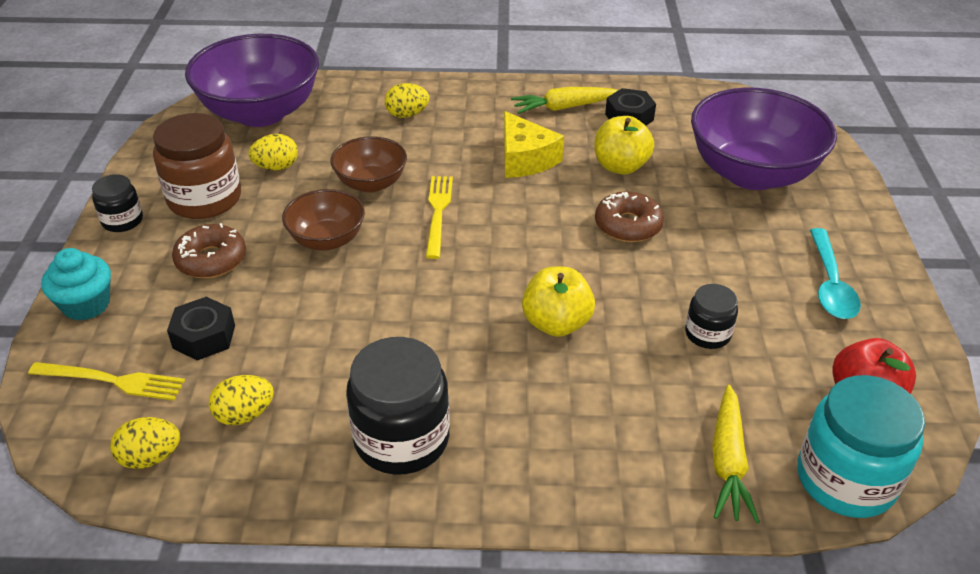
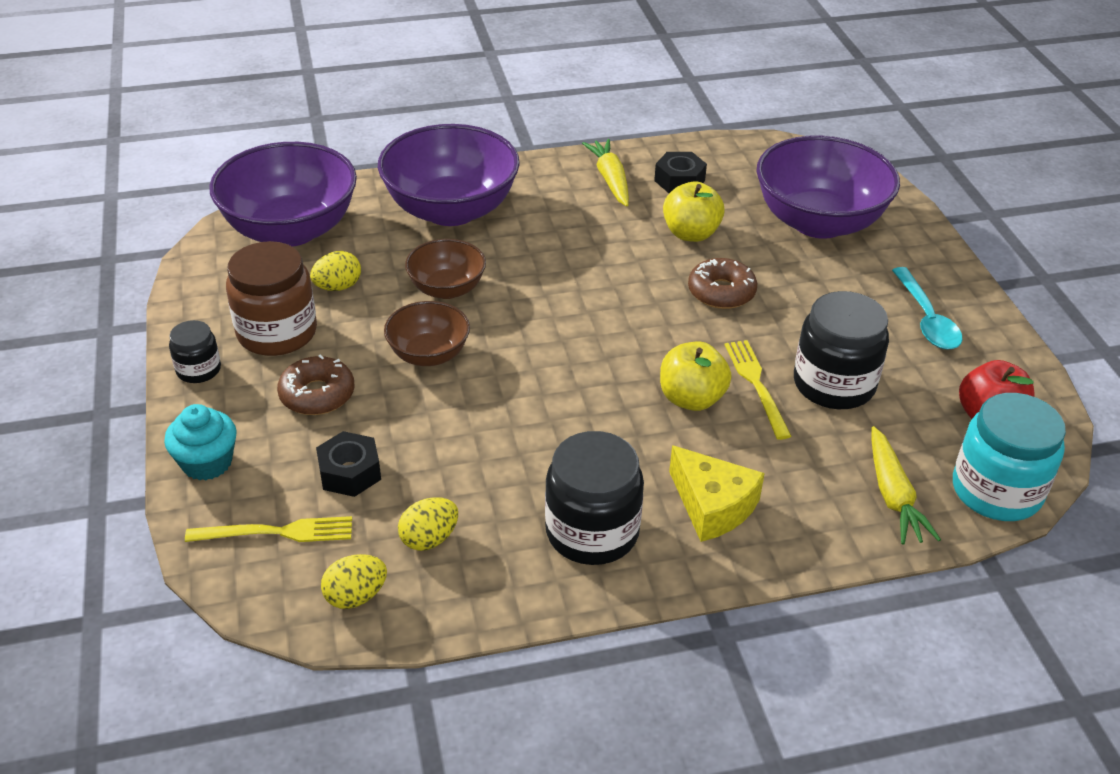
camera: 15 degrees left, 0 degrees up
(407, 114) = (451, 210): yellow egg -> purple bowl
(438, 212) = (530, 308): yellow fork -> yellow fork (756, 385)
(525, 159) = (593, 240): yellow cheese -> yellow cheese (712, 506)
(564, 107) = (610, 179): yellow carrot -> yellow carrot turned 105 degrees clockwise
(707, 334) = (834, 384): black jar -> black jar, size x1.86

